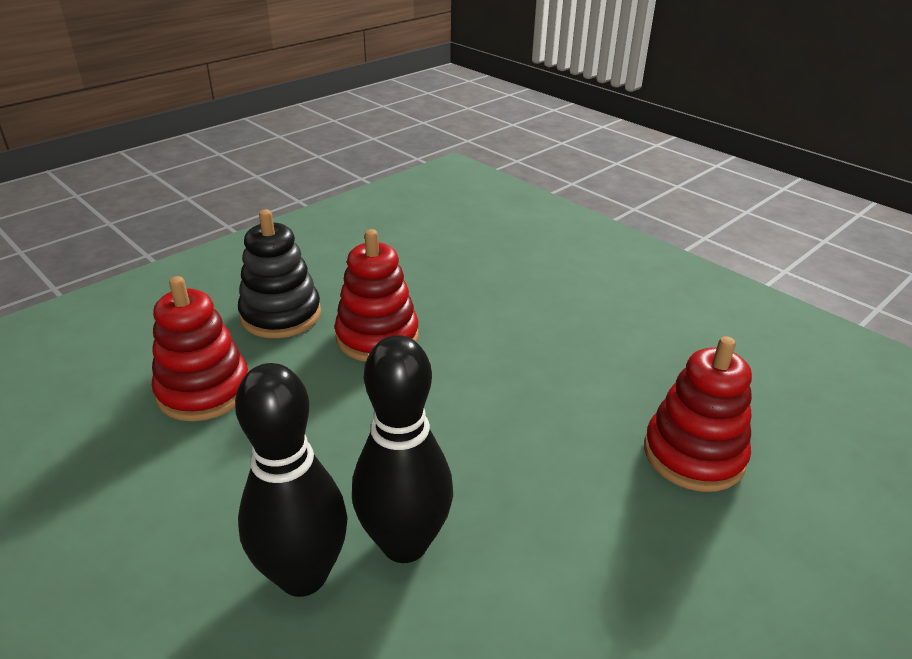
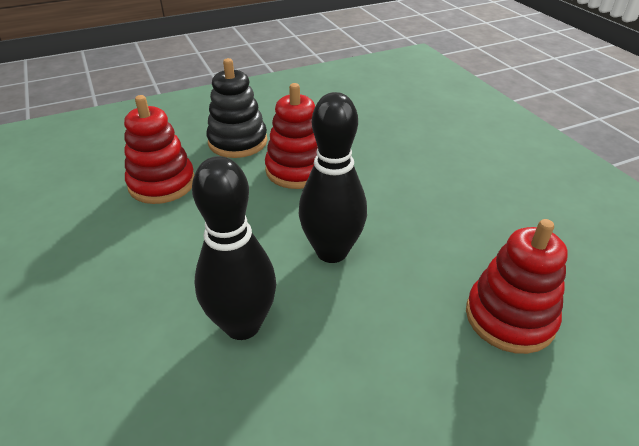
camera: 20 degrees right, 5 degrees up
(303, 575) = (162, 327): black bowling pin -> black bowling pin (331, 251)

